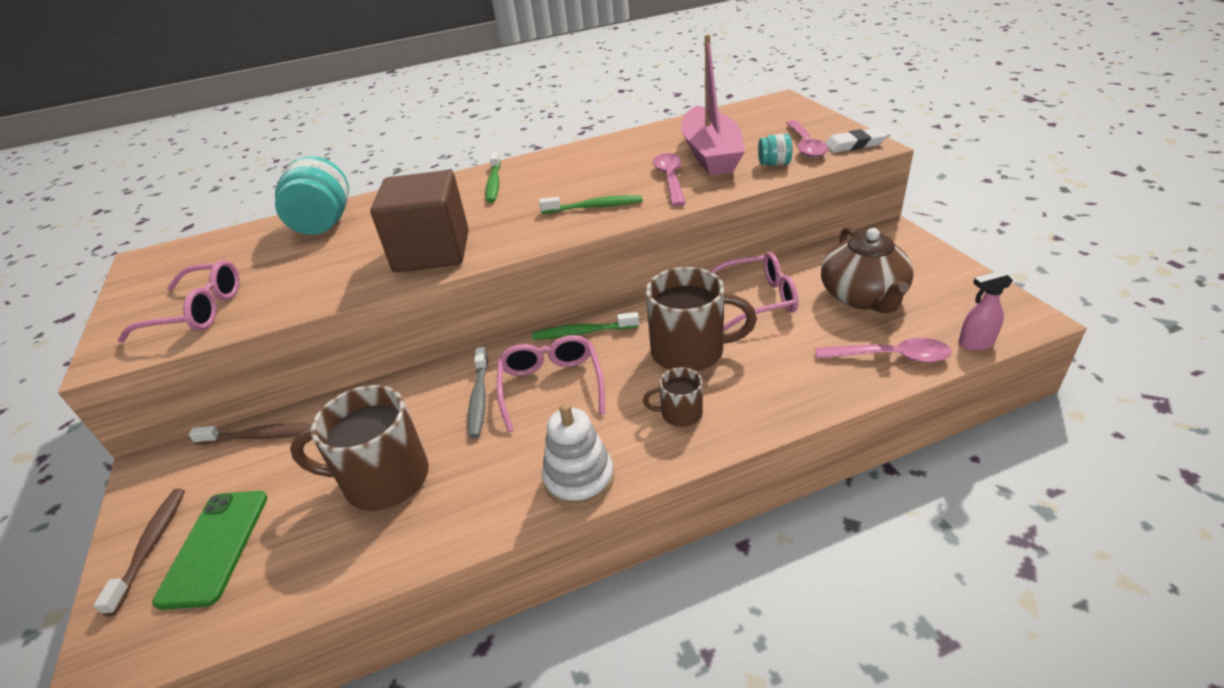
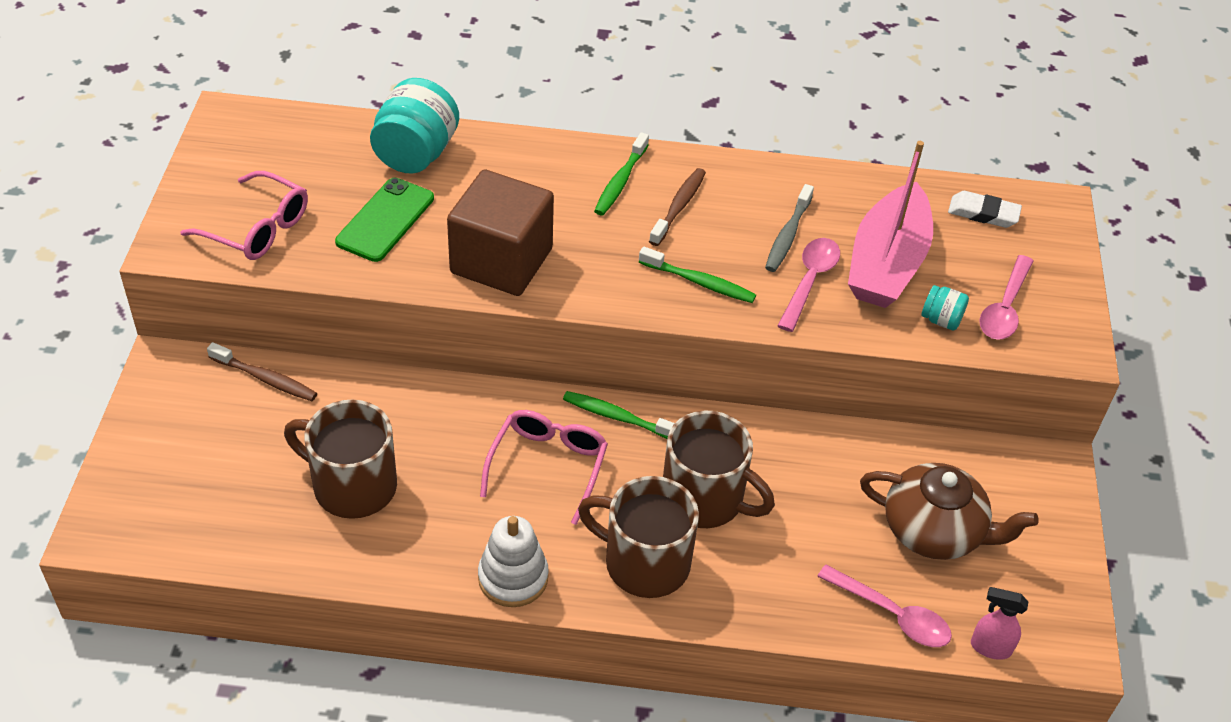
camera: 20 degrees right, 10 degrees up
(151, 546) = (147, 448): brown toothbrush -> brown toothbrush (679, 206)
(215, 547) = (196, 477): green phone -> green phone (385, 220)
(479, 398) = (475, 443): grey toothbrush -> grey toothbrush (787, 236)
(680, 413) = (644, 562): brown mug -> brown mug, size x1.96
(756, 300) = (821, 472): pink glasses -> none
(854, 145) = (1060, 338): white eraser -> white eraser (983, 213)
(863, 297) = (934, 531): brown teapot -> brown teapot turned 90 degrees counterclockwise

